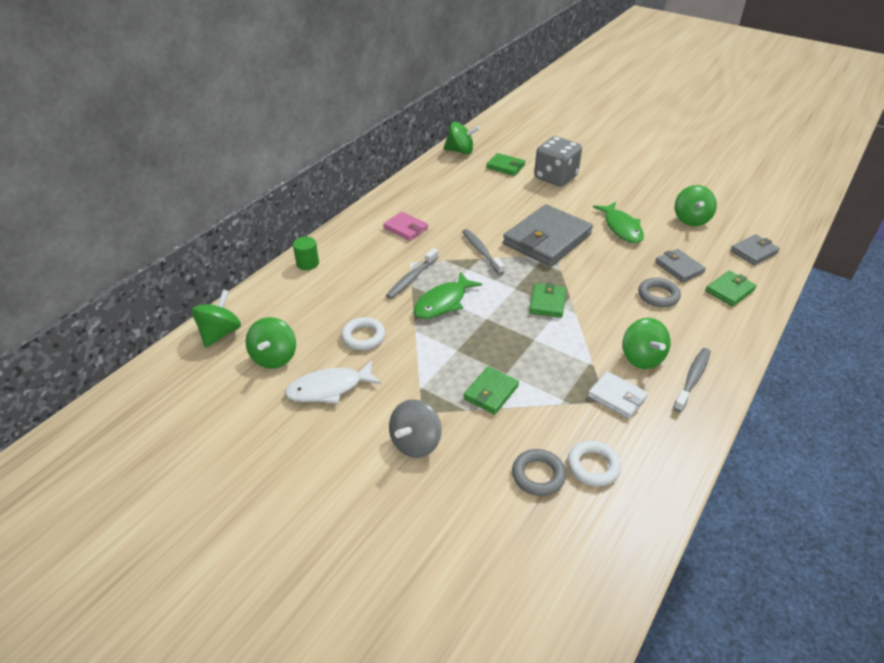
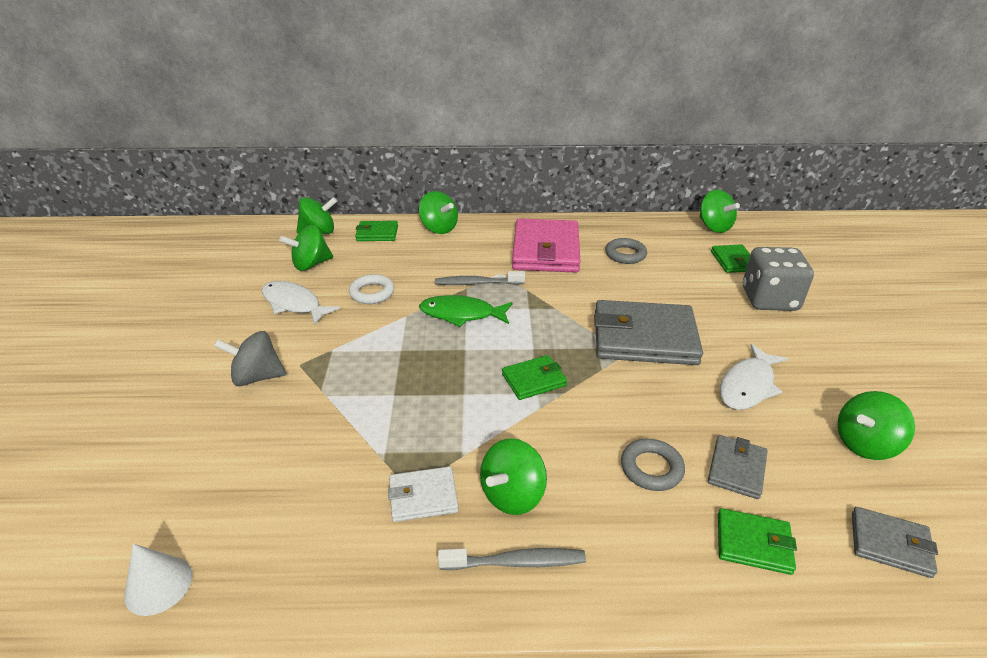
camera: 55 degrees right, 5 degrees down
(307, 263) = (439, 228): green cylinder -> green spinning top
(405, 228) = (546, 250): pink wallet -> pink wallet, size x2.01
(481, 251) = (566, 304): grey toothbrush -> none
(491, 392) = (357, 396): green wallet -> green wallet (377, 233)
(538, 475) = (258, 476): grey ring -> grey ring (625, 254)
(593, 466) = (295, 516): white ring -> none
(610, 560) = (158, 585): none -> white cone
(617, 397) = (423, 497): white wallet -> white wallet turned 75 degrees clockwise
(621, 228) = (748, 385): green fish -> white fish

